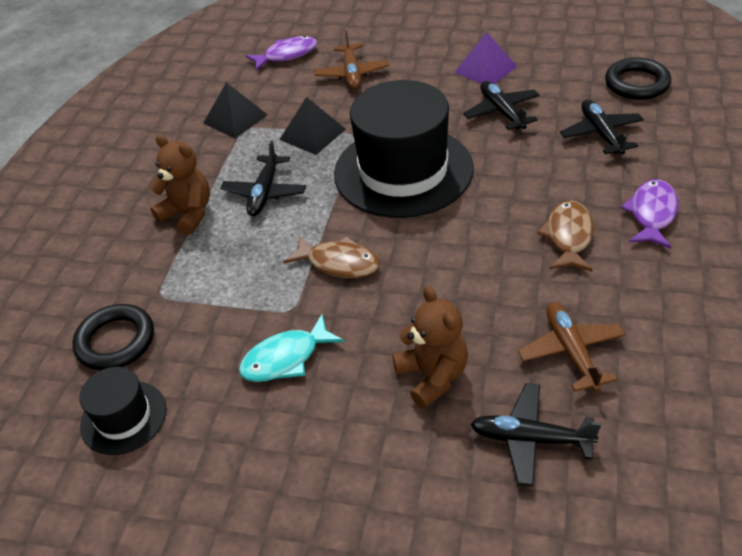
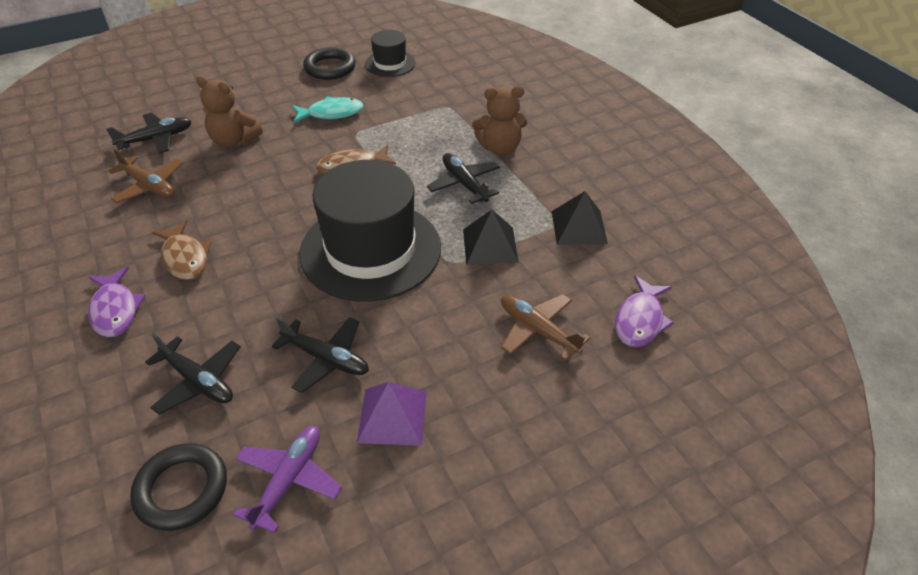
camera: 135 degrees right, 0 degrees up
(116, 341) = (440, 81): black ring -> black ring (330, 68)
(286, 358) = (331, 113): turquoise fish -> turquoise fish turned 60 degrees clockwise
(569, 65) = (289, 480): none -> purple plane

